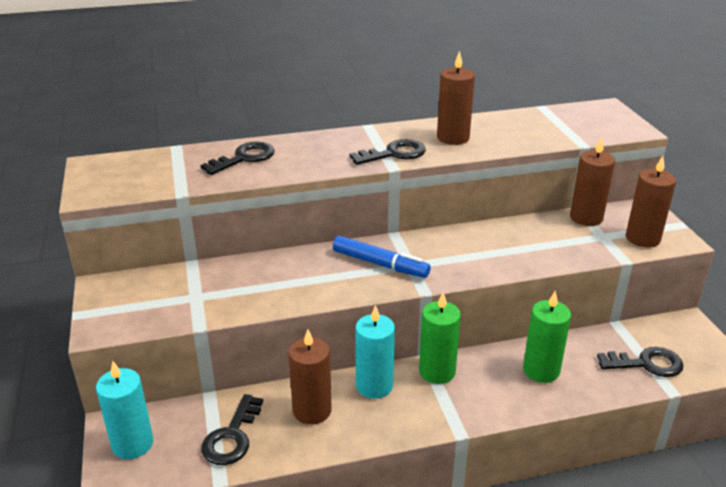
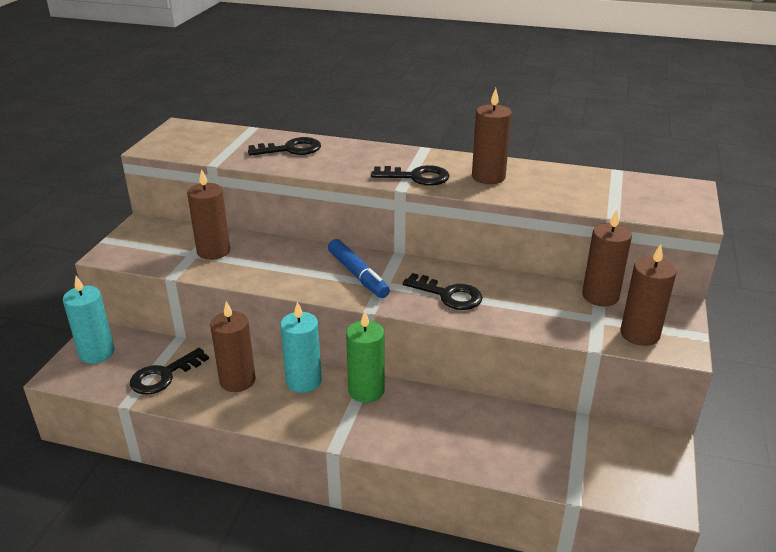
camera: 30 degrees right, 0 degrees up
(215, 287) = (213, 251): none -> brown candle
(541, 370) = (460, 427): green candle -> none
(646, 364) = (573, 463): black key -> black key (448, 295)

